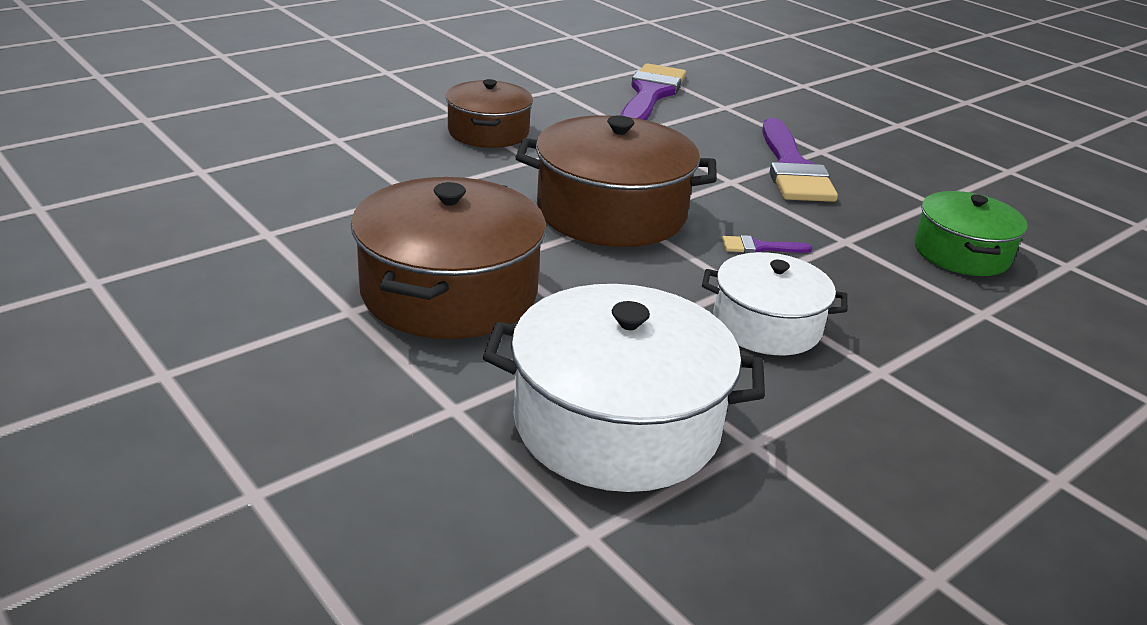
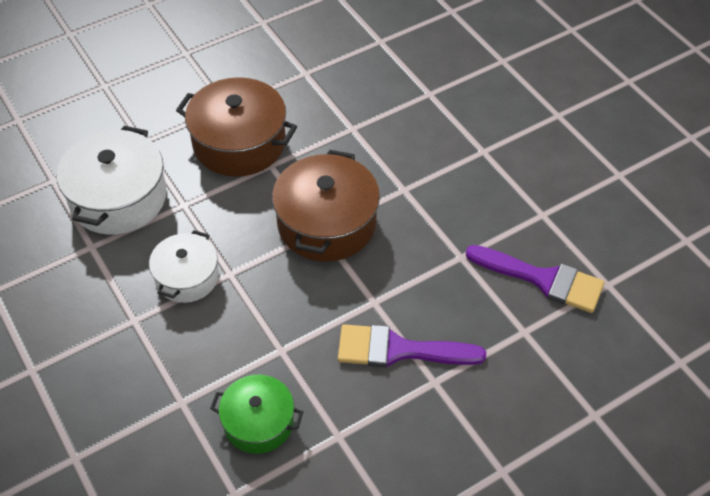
camera: 100 degrees right, 20 degrees up
(488, 132) = (450, 168): brown pot -> none
(759, 247) = (275, 296): purple brush -> none

